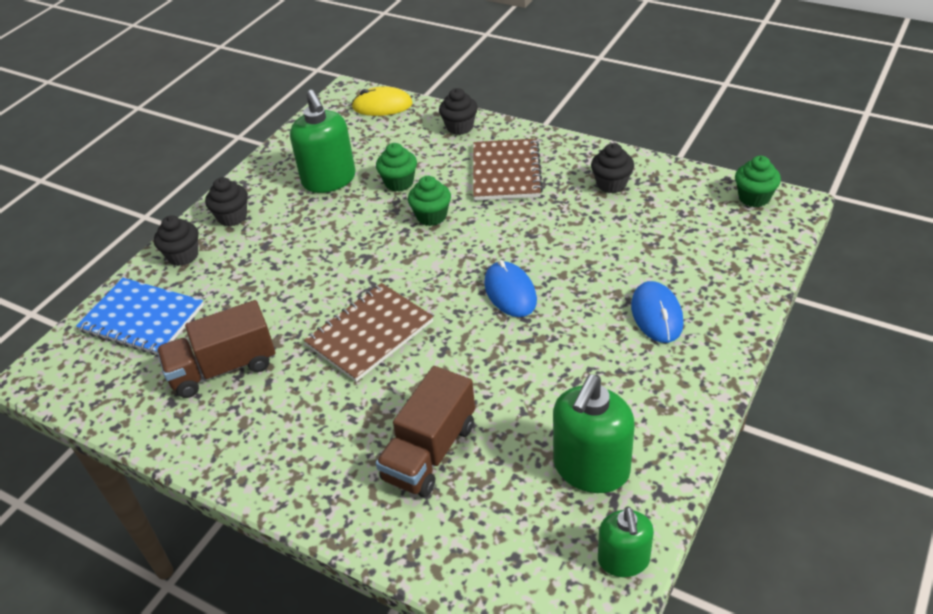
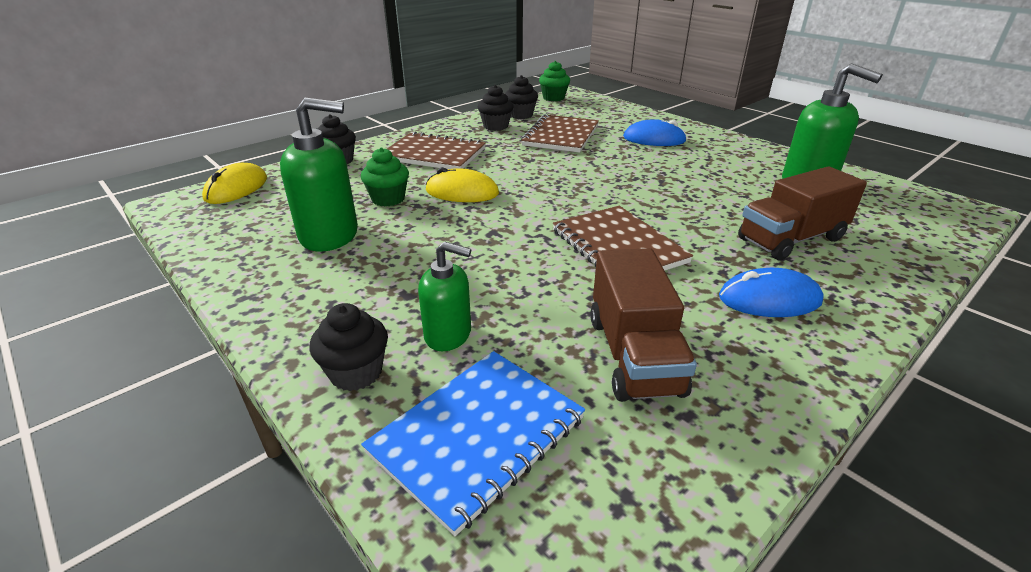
camera: 75 degrees left, 10 degrees down
(232, 217) = (315, 315): black cupcake -> black cupcake (521, 115)
(430, 452) = (791, 239): brown truck -> brown truck turned 105 degrees clockwise
(431, 216) = (462, 192): green cupcake -> yellow mouse
(510, 292) = (598, 178): blue mouse -> blue mouse (769, 299)
(615, 238) = (561, 136): none -> brown notebook
(623, 560) = (895, 188): green soap dispenser -> green soap dispenser (448, 335)

